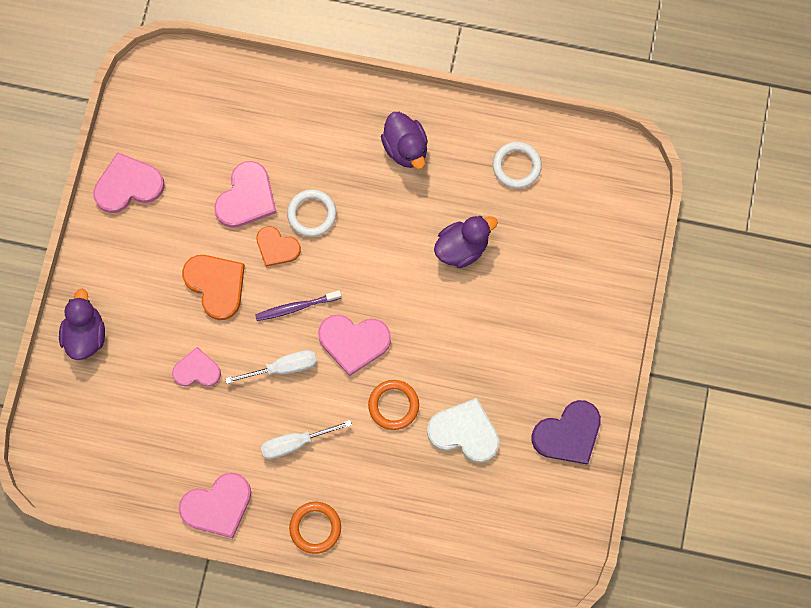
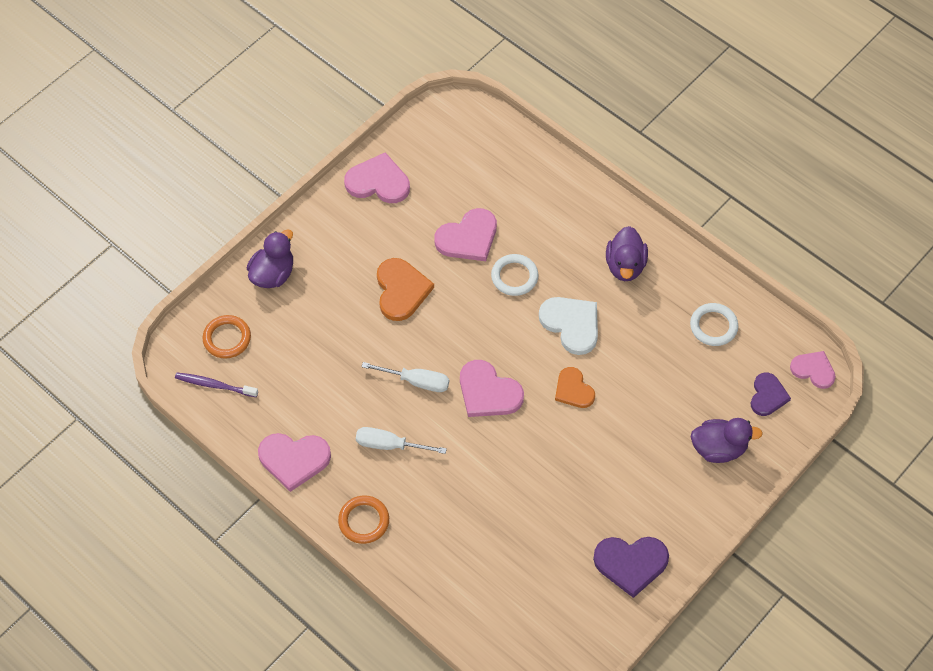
camera: 30 degrees right, 15 degrees down
(197, 370) = (344, 346): pink heart -> pink heart (813, 370)
(277, 247) = (469, 287): orange heart -> orange heart (573, 390)
(296, 307) = (457, 341): purple toothbrush -> purple toothbrush (214, 385)
(393, 405) = (491, 459): orange ring -> orange ring (227, 338)
(462, 248) = (627, 366): purple duck -> purple duck (718, 448)
(464, 432) = (539, 513): white heart -> white heart (571, 324)
(599, 208) = (767, 396): none -> purple heart

